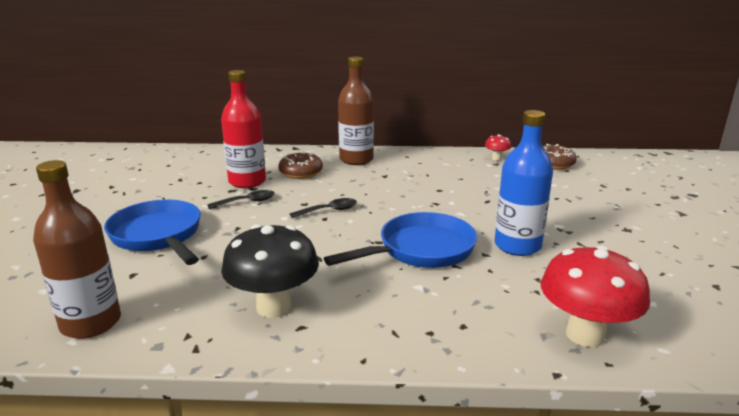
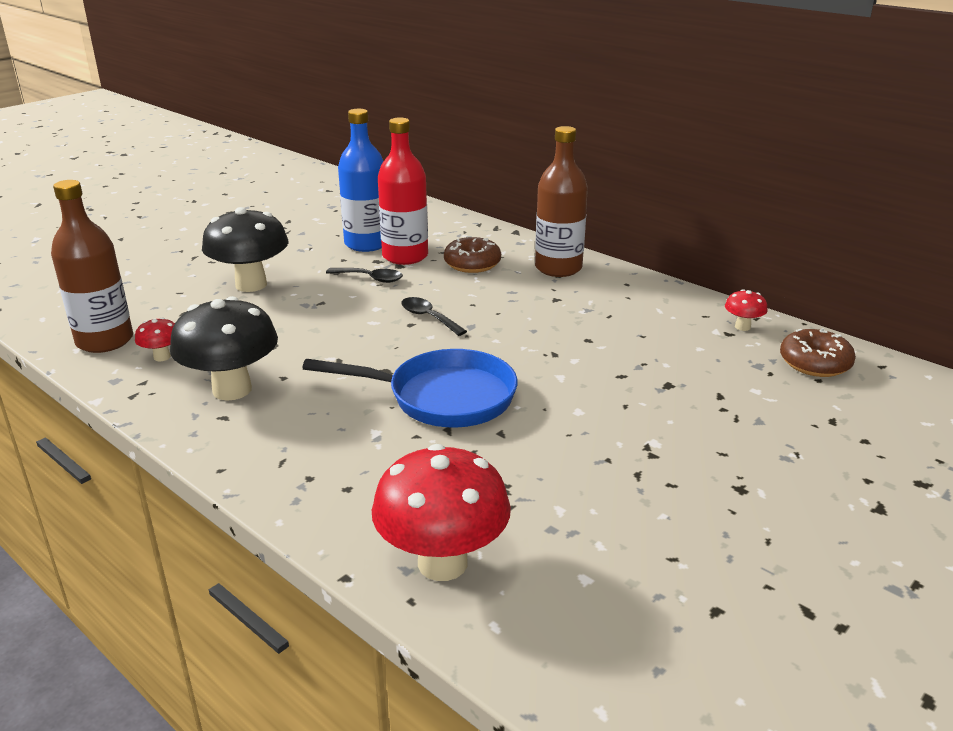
camera: 40 degrees right, 5 degrees up
(158, 236) = (251, 285): blue pan -> black mushroom
(171, 311) = (162, 357): none -> red mushroom
(329, 210) = (428, 317): black spoon -> black spoon turned 150 degrees counterclockwise
(517, 246) = (554, 441): blue bottle -> blue bottle (366, 244)

